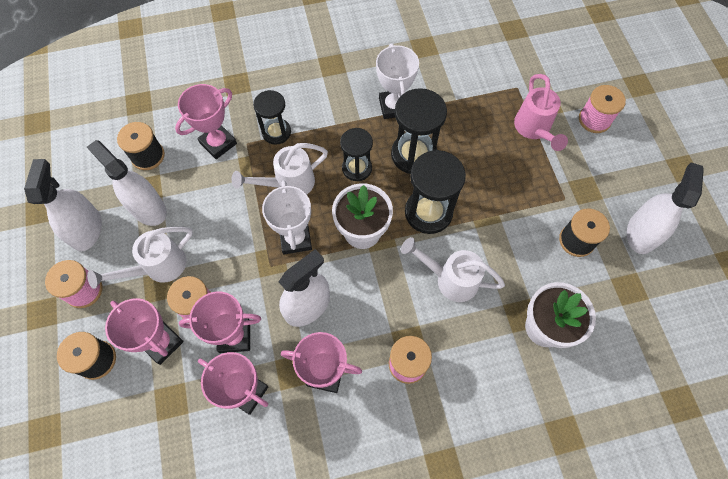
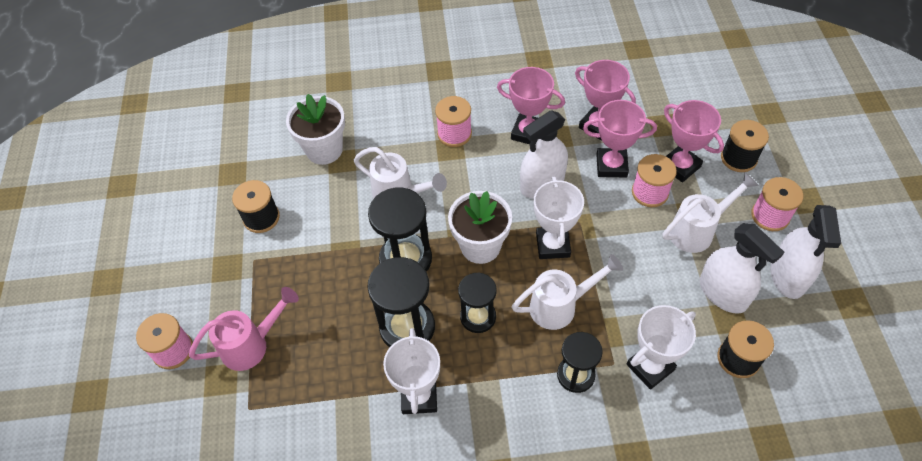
camera: 170 degrees left, 10 degrees down
(218, 143) = (650, 367): pink trophy -> white trophy
(534, 130) = (252, 344): pink watering can -> pink watering can turned 60 degrees clockwise
(641, 233) = (192, 219): white spray bottle -> none

